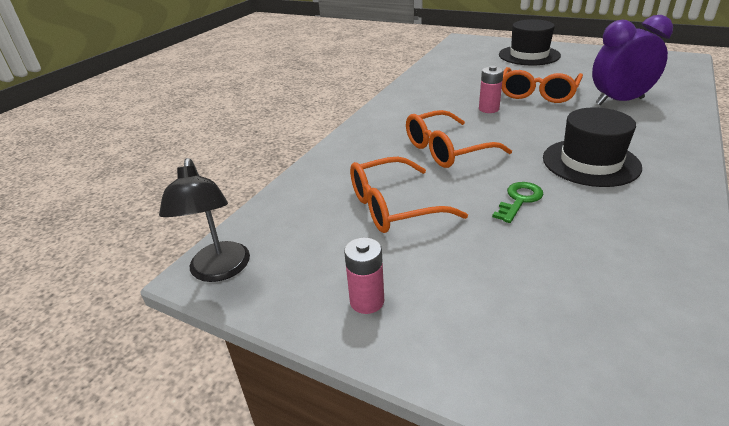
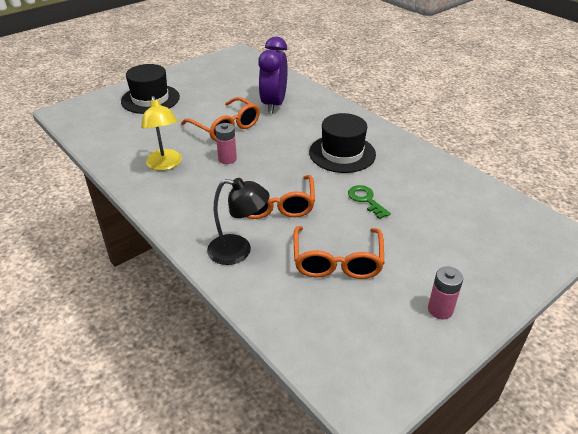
camera: 70 degrees left, 5 degrees up
(219, 271) = (368, 394): black lamp -> black lamp (238, 251)
(445, 89) = (165, 165): none -> yellow lamp

